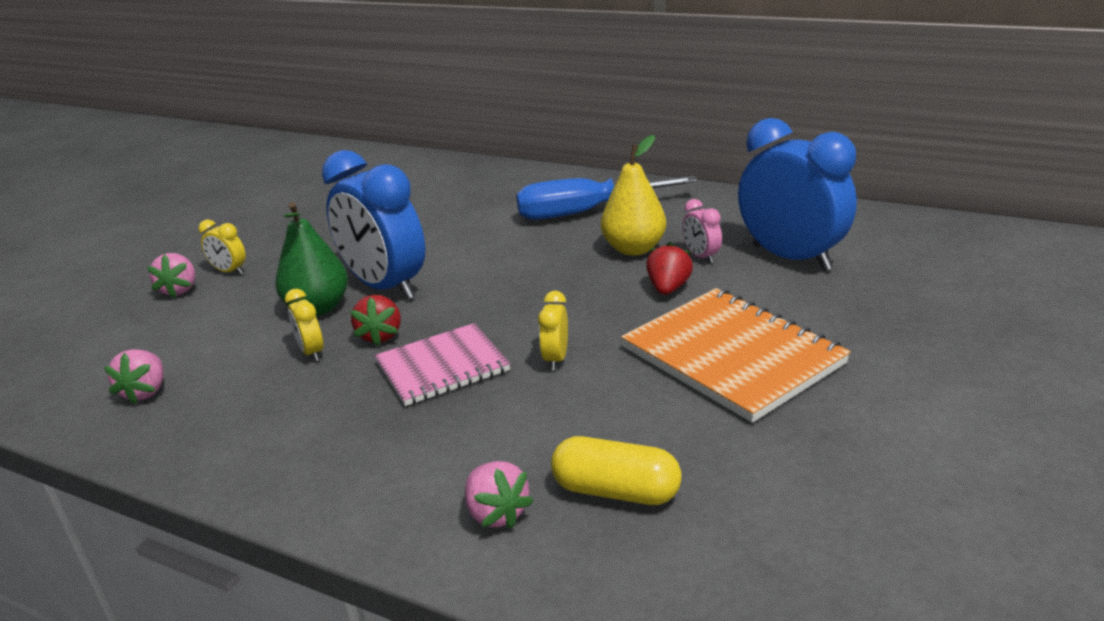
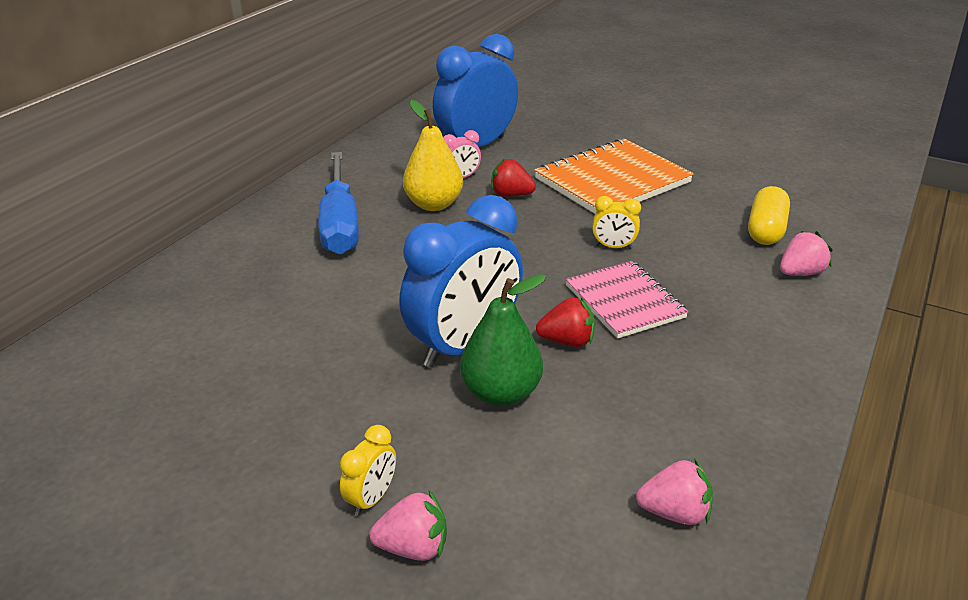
camera: 90 degrees left, 5 degrees up
(311, 352) = (595, 386): yellow clock -> none

